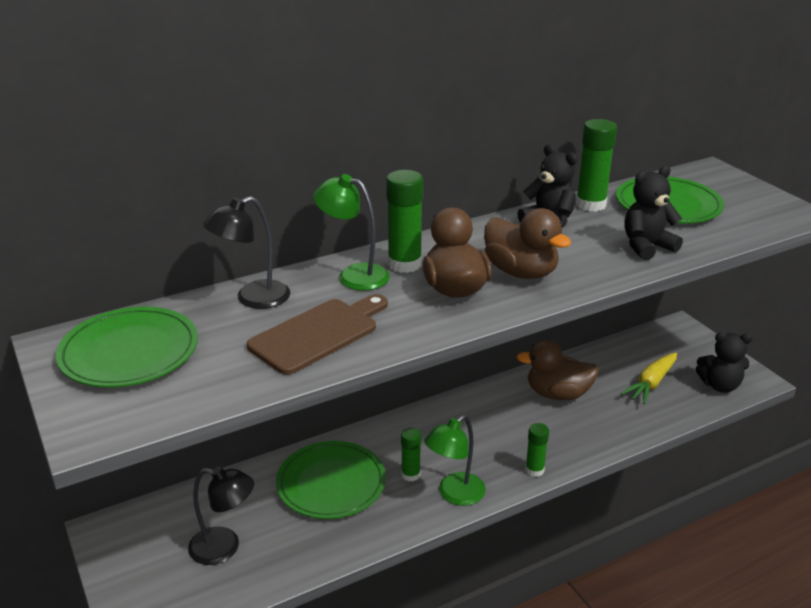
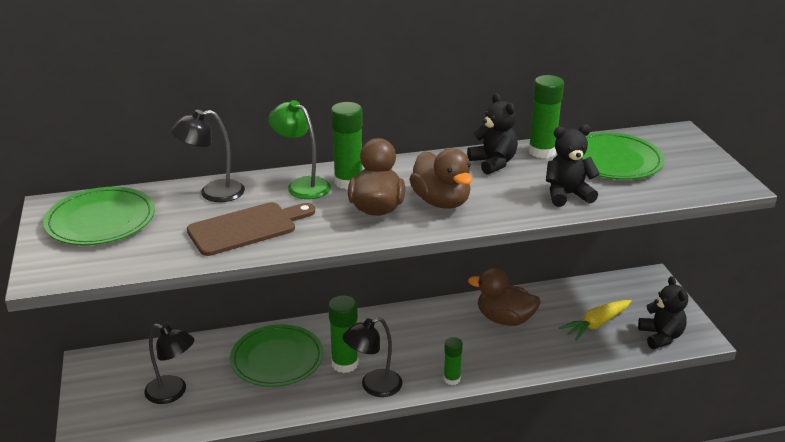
camera: 15 degrees right, 0 degrees up
(410, 474) = (345, 364): green glue stick -> green glue stick, size x1.63
(454, 494) = (373, 386): green lamp -> black lamp
(720, 385) = (661, 336): black teddy bear -> black teddy bear turned 120 degrees counterclockwise

